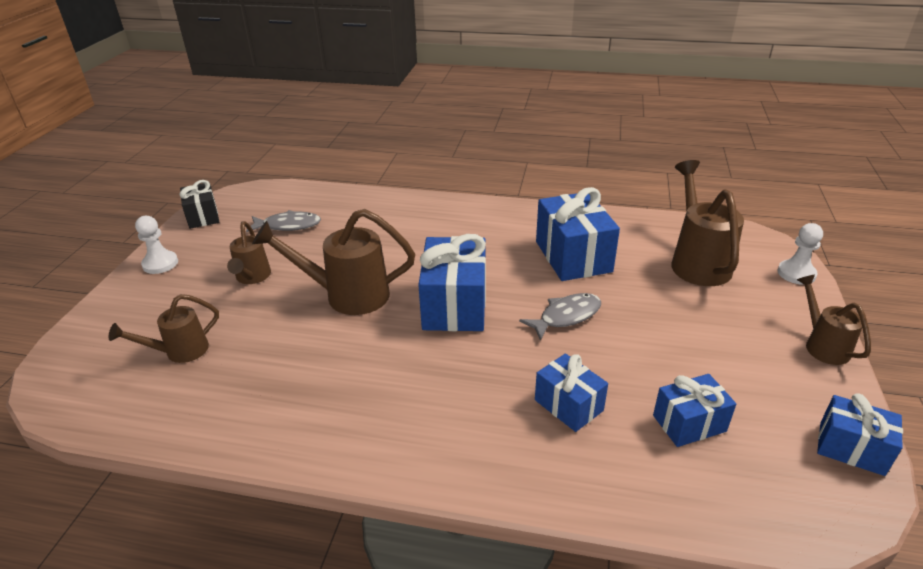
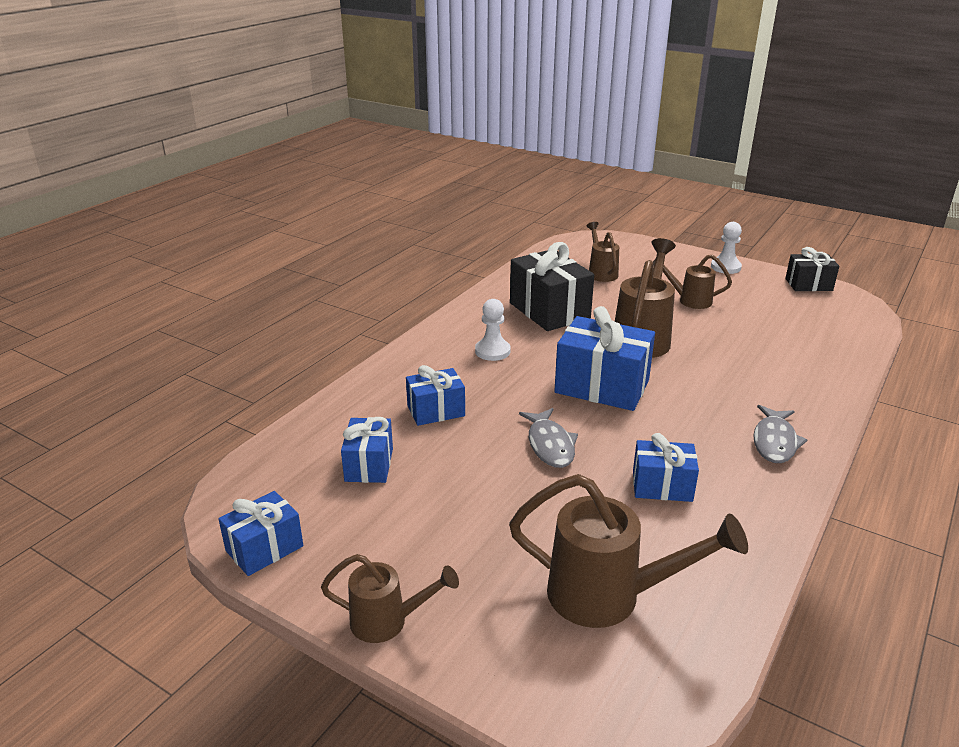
camera: 110 degrees right, 5 degrees down
(288, 225) = (781, 322): grey fish -> grey fish (775, 442)
(303, 373) = (549, 311): none -> black gift
(573, 256) = (662, 486): blue gift -> blue gift, size x0.59
(796, 273) = (534, 697): white pawn -> white pawn (492, 351)

